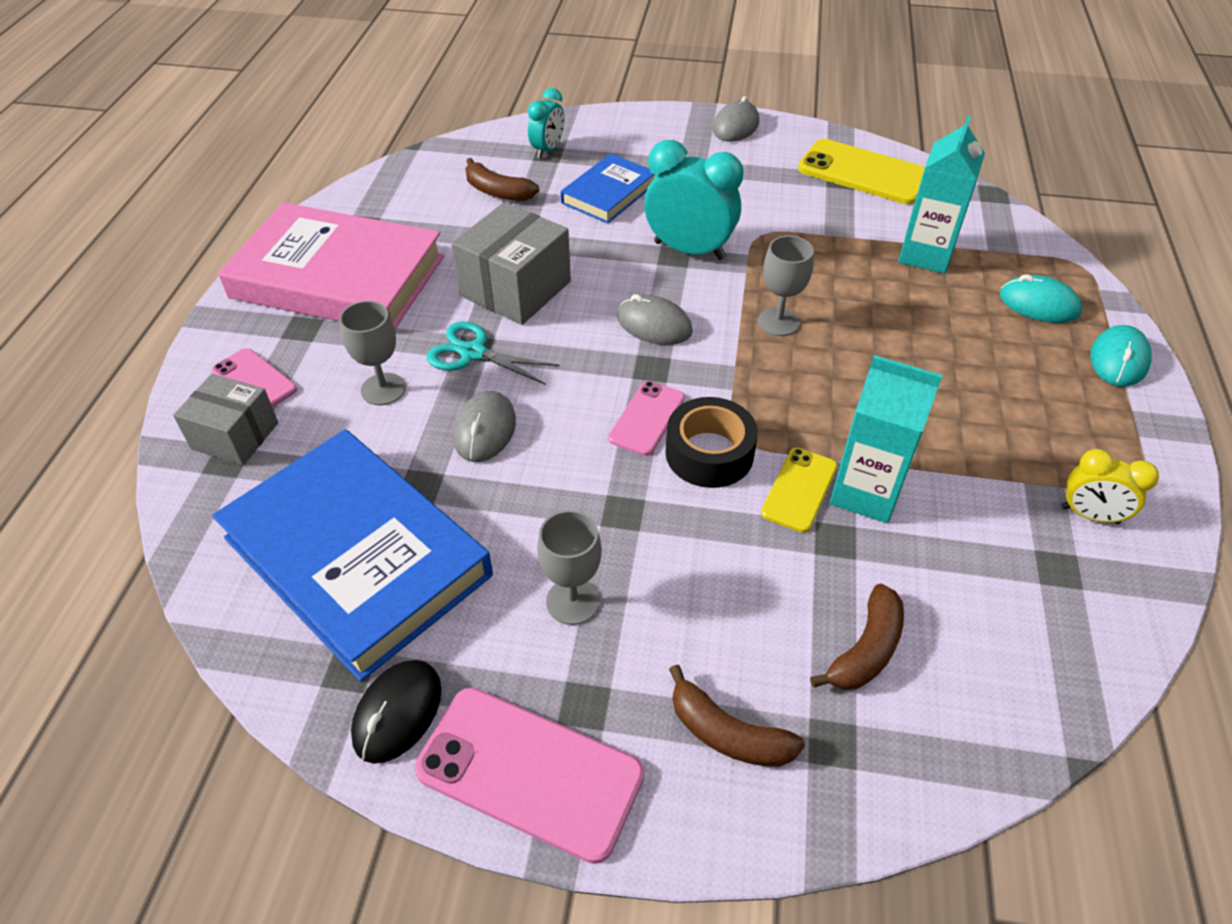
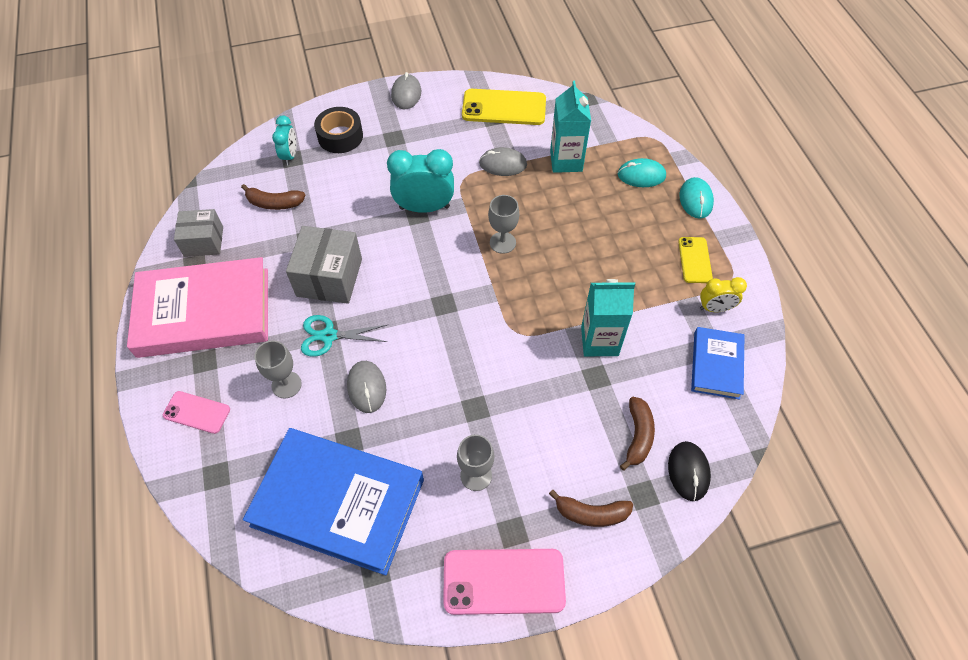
camera: 25 degrees left, 10 degrees up
(235, 436) = (210, 456): grey box -> grey box (203, 241)
(397, 713) = (416, 583): black mouse -> black mouse (688, 471)
(609, 193) = (350, 179): blue book -> blue book (716, 365)
(647, 418) = (458, 340): pink phone -> none
(654, 325) = (430, 272): grey mouse -> grey mouse (503, 164)
(709, 453) = (505, 350): black tape -> black tape (340, 136)
(799, 490) = (564, 353): yellow phone -> yellow phone (694, 260)

